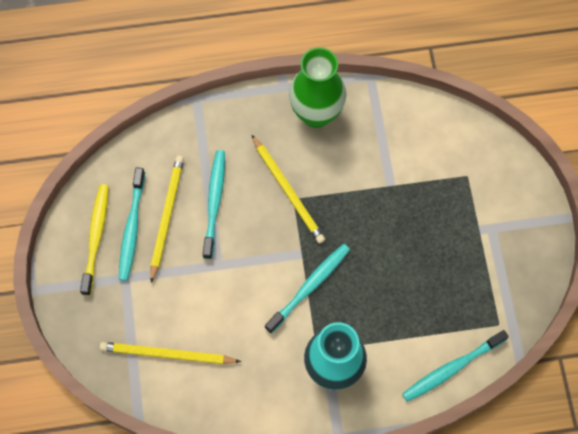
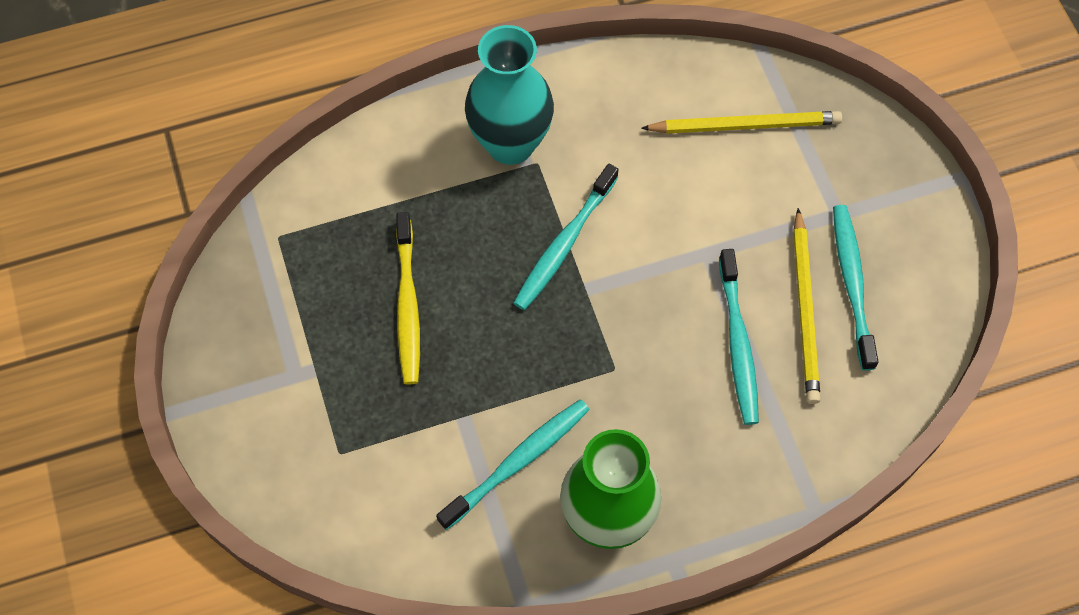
camera: 170 degrees right, 5 degrees down
(96, 237) = (901, 262): yellow toothbrush -> yellow toothbrush (407, 305)
(288, 191) = (626, 380): yellow pencil -> none
(451, 368) = (343, 169): turquoise toothbrush -> turquoise toothbrush (518, 462)

